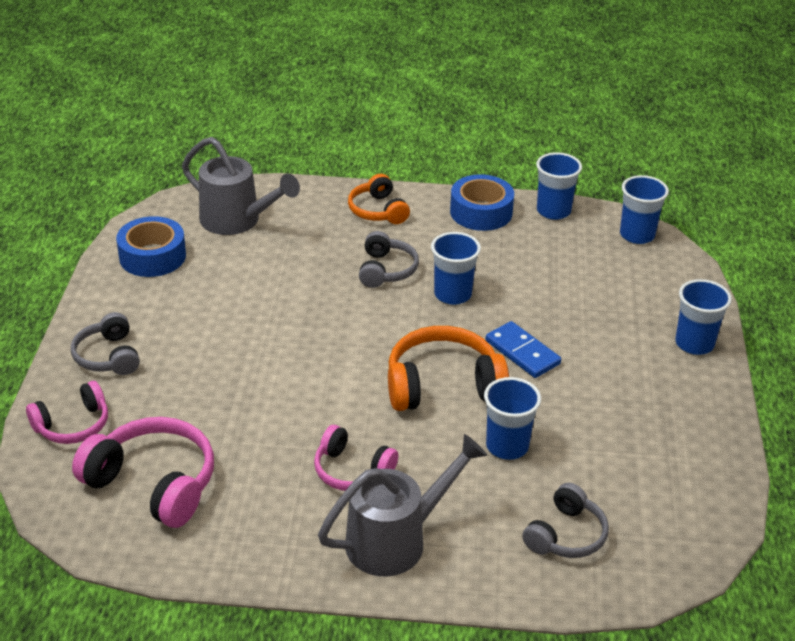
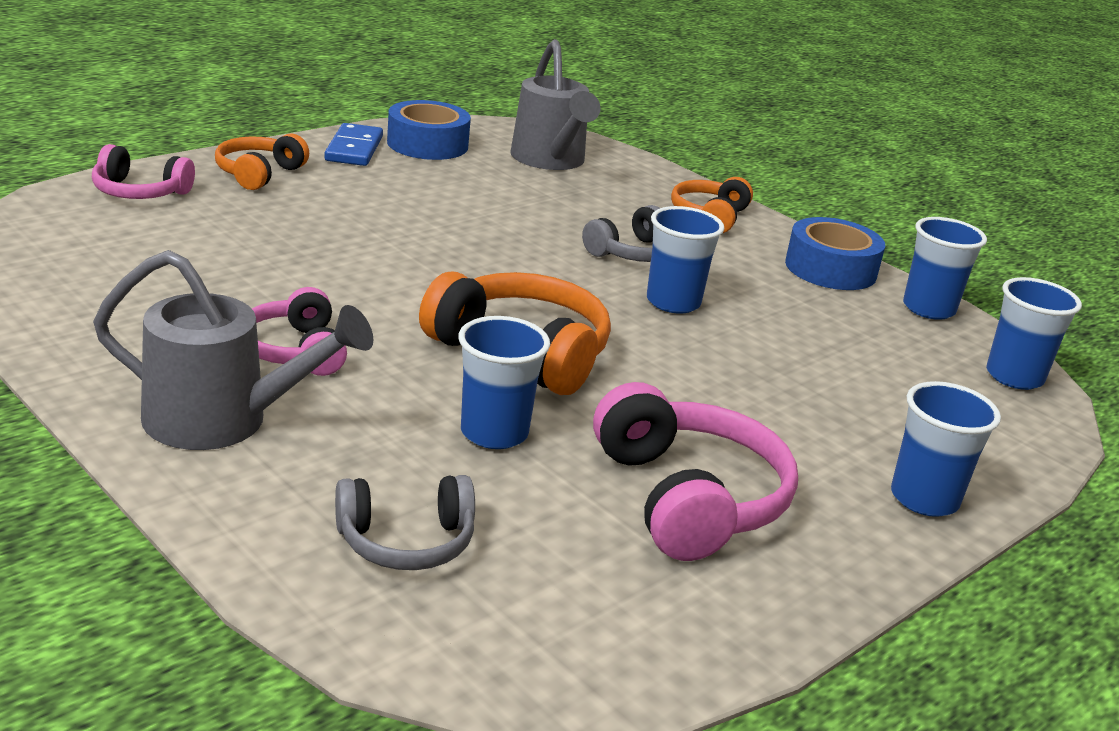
camera: 40 degrees right, 10 degrees down
(108, 356) = (259, 174): grey headphones -> orange headphones
(153, 483) = (114, 255): pink headphones -> pink headphones (688, 498)
(522, 352) = (667, 380): blue domino -> blue domino (354, 149)

